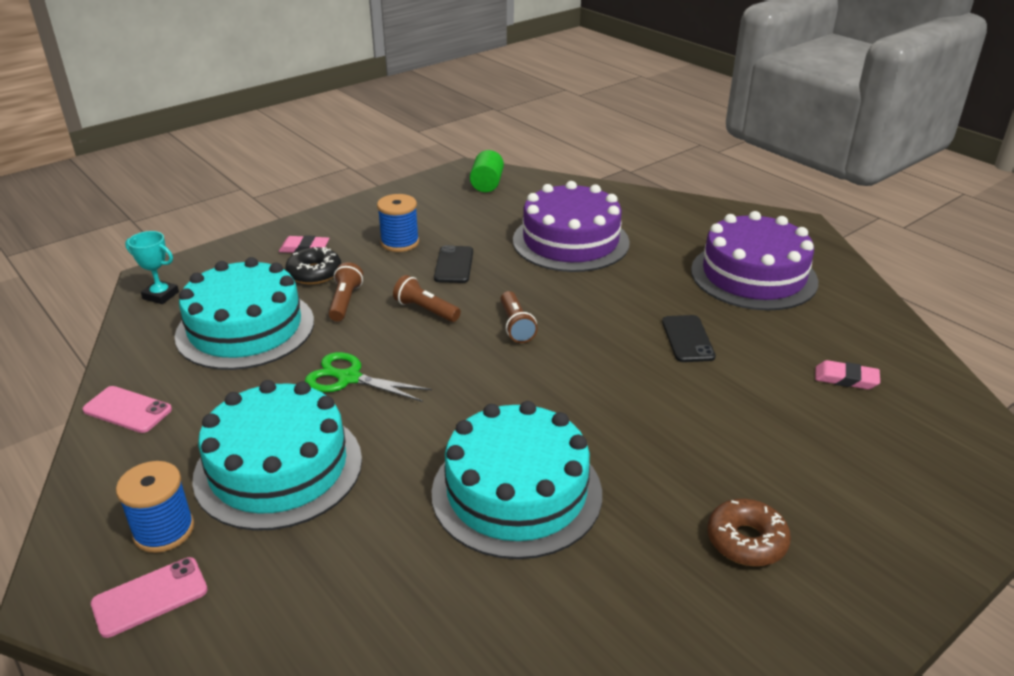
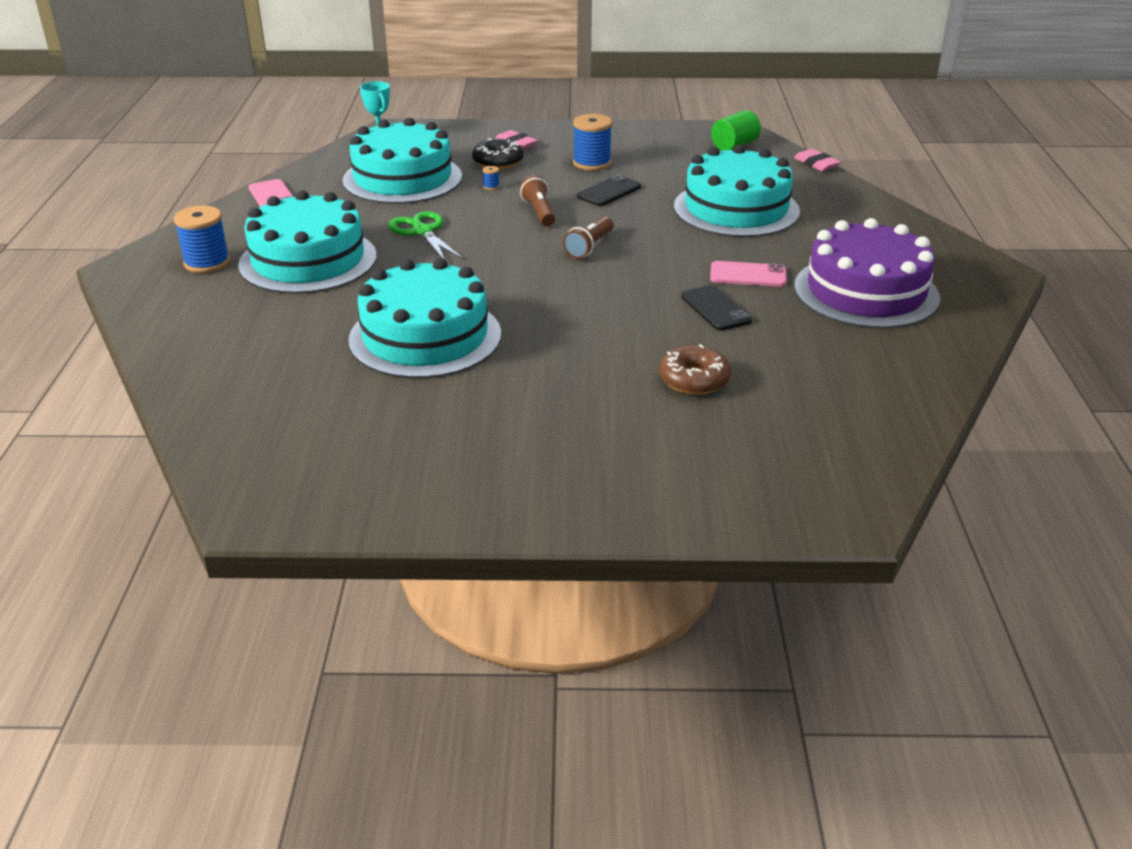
camera: 40 degrees right, 0 degrees up
(150, 597) = (159, 289): pink phone -> pink phone (748, 275)
(345, 301) = (491, 186): brown flashlight -> blue spool
(570, 241) = (736, 209): purple cake -> turquoise cake
(687, 339) = (715, 309): black phone -> black phone turned 60 degrees counterclockwise
(746, 541) = (532, 435): brown donut -> brown donut (694, 379)
(846, 379) = (810, 390): pink eraser -> pink eraser (816, 164)

